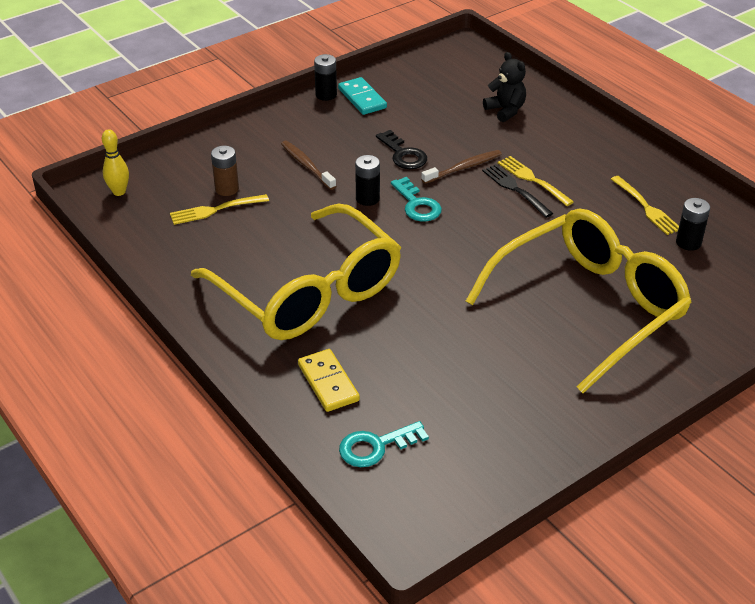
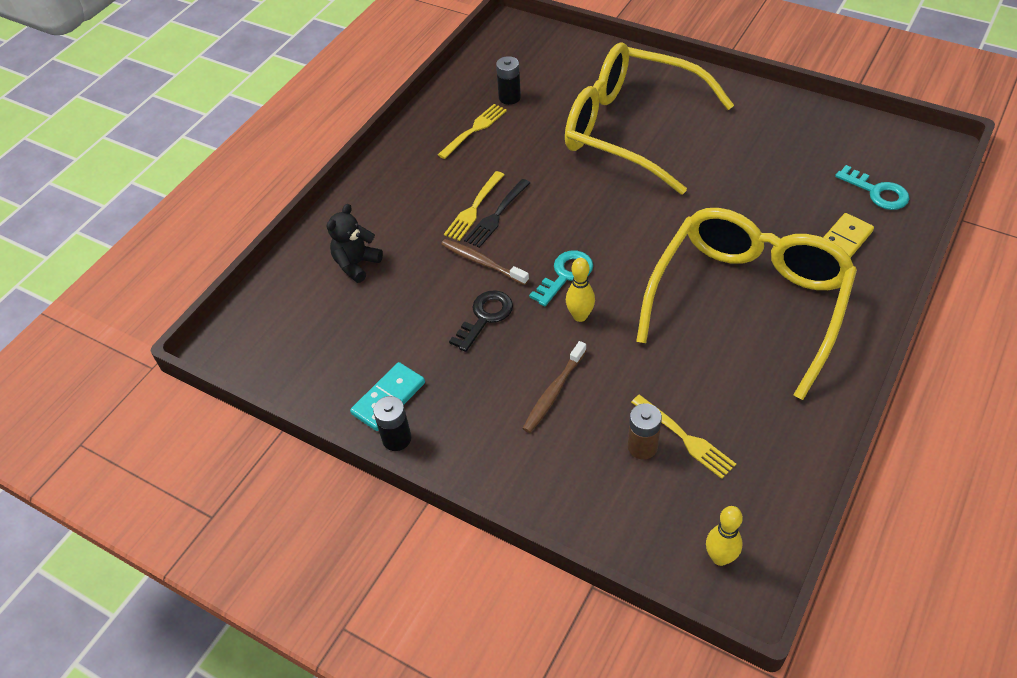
camera: 110 degrees left, 10 degrees up
(367, 198) = (580, 316): black battery -> yellow bowling pin

